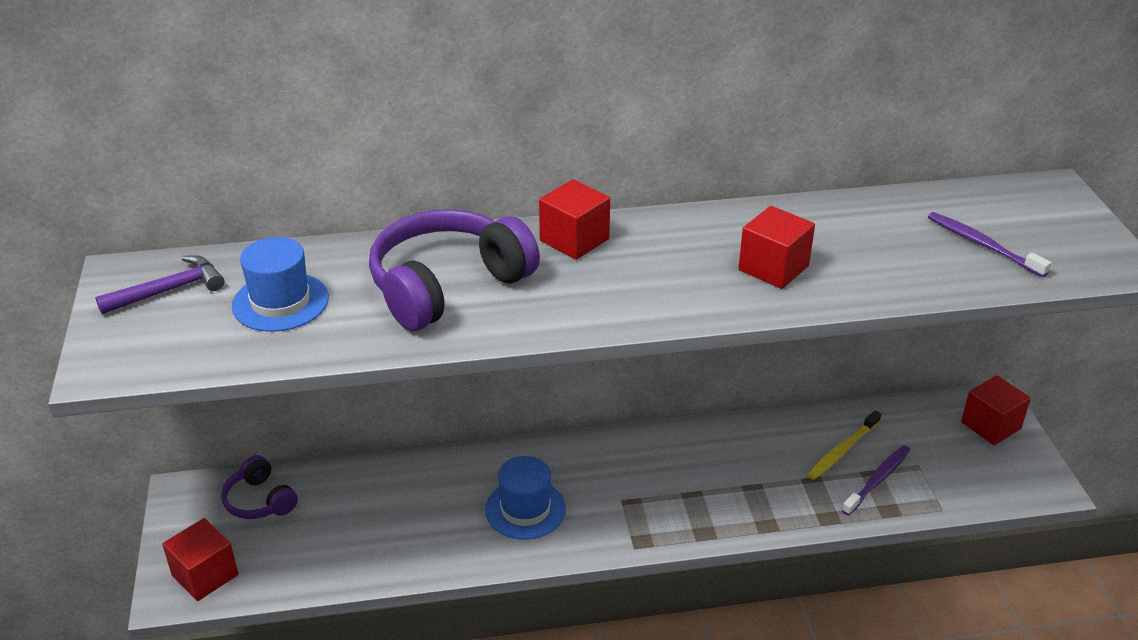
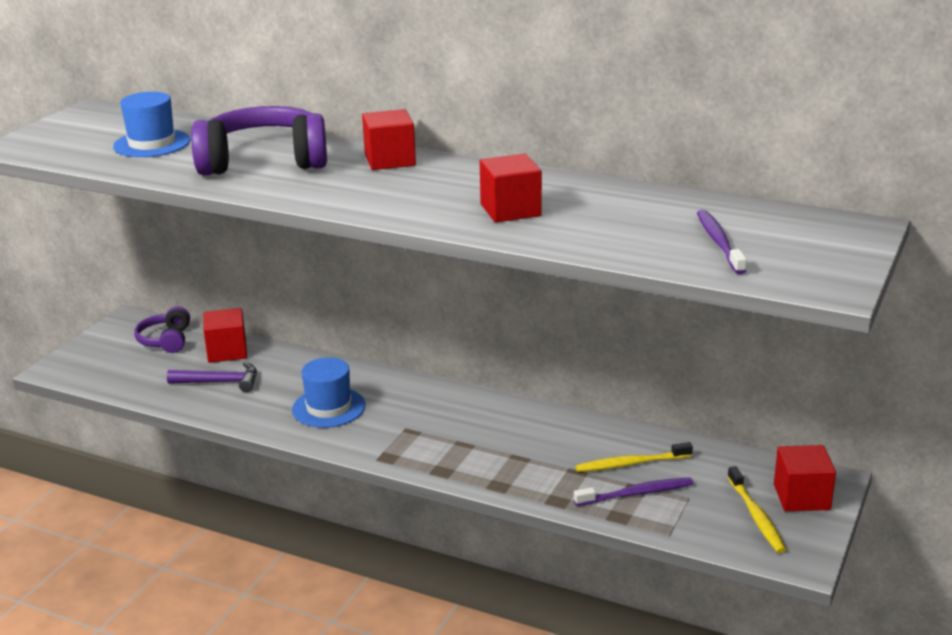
camera: 35 degrees right, 10 degrees down
(169, 290) = (102, 123): purple hammer -> purple hammer (220, 382)
(205, 575) = (86, 367): red cube -> red cube (227, 351)
(981, 460) = (756, 516): none -> yellow toothbrush

